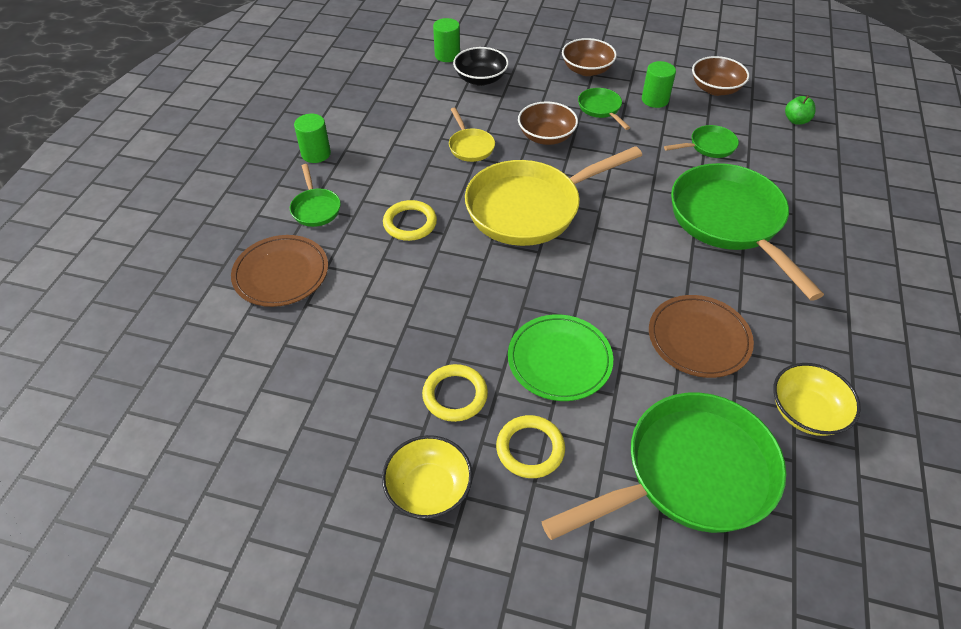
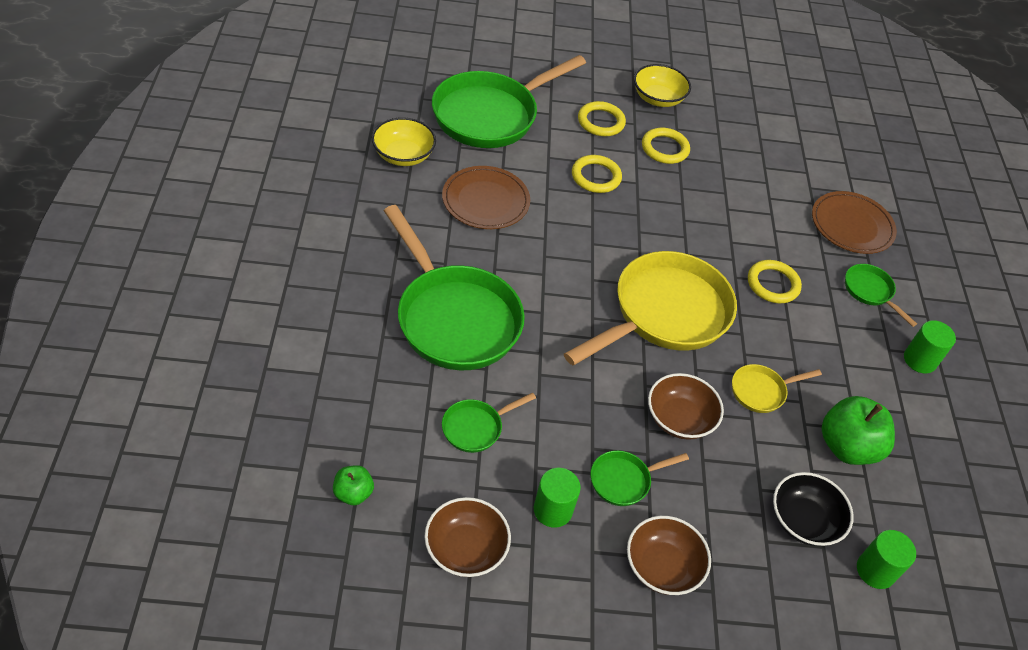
camera: 160 degrees right, 0 degrees up
(422, 109) = (847, 447): none -> green apple
(470, 146) = (761, 391): yellow pan -> yellow pan turned 75 degrees counterclockwise
(559, 360) = (596, 177): green plate -> yellow ring
(601, 109) = (623, 480): green pan -> green pan turned 105 degrees clockwise

